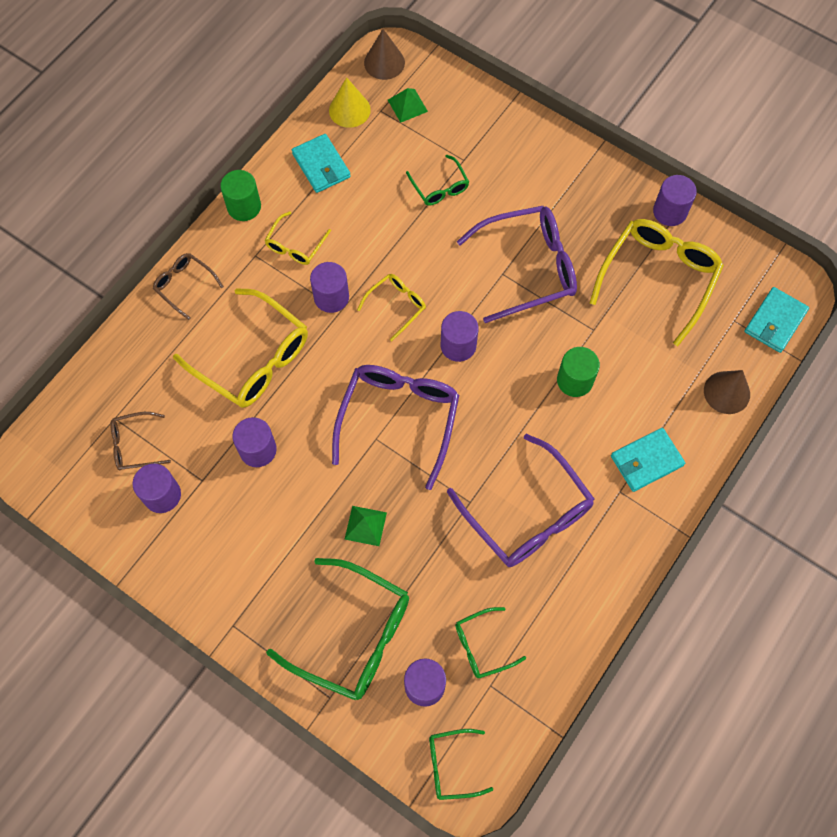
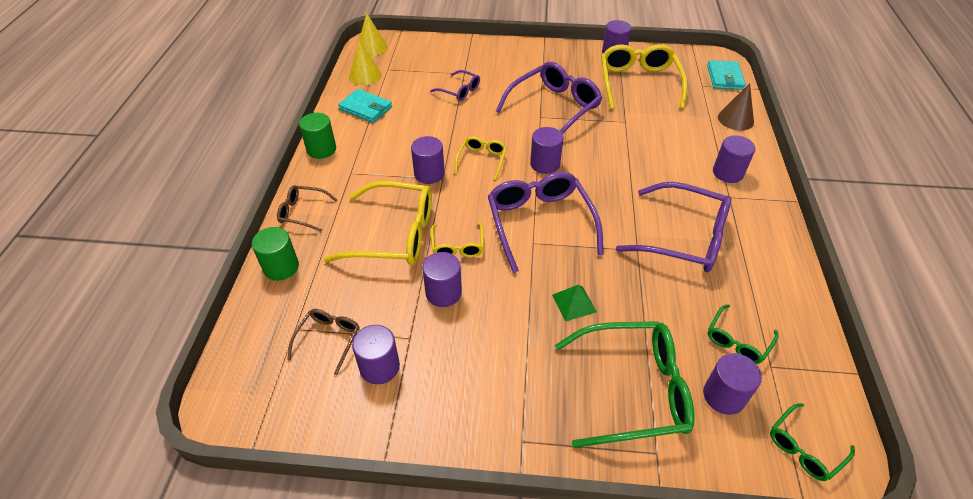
camera: 30 degrees left, 20 degrees down
(135, 445) = (328, 340): brown glasses -> brown glasses turned 150 degrees clockwise
(295, 245) = (378, 155): yellow glasses -> yellow glasses (457, 246)
(384, 62) = (372, 47): brown cone -> yellow cone
(407, 105) = (404, 61): green pyramid -> none
(439, 187) = (459, 90): green glasses -> purple glasses
(574, 380) = (639, 151): green cylinder -> green cylinder (281, 267)
(646, 461) = (727, 173): turquoise wallet -> purple cylinder

